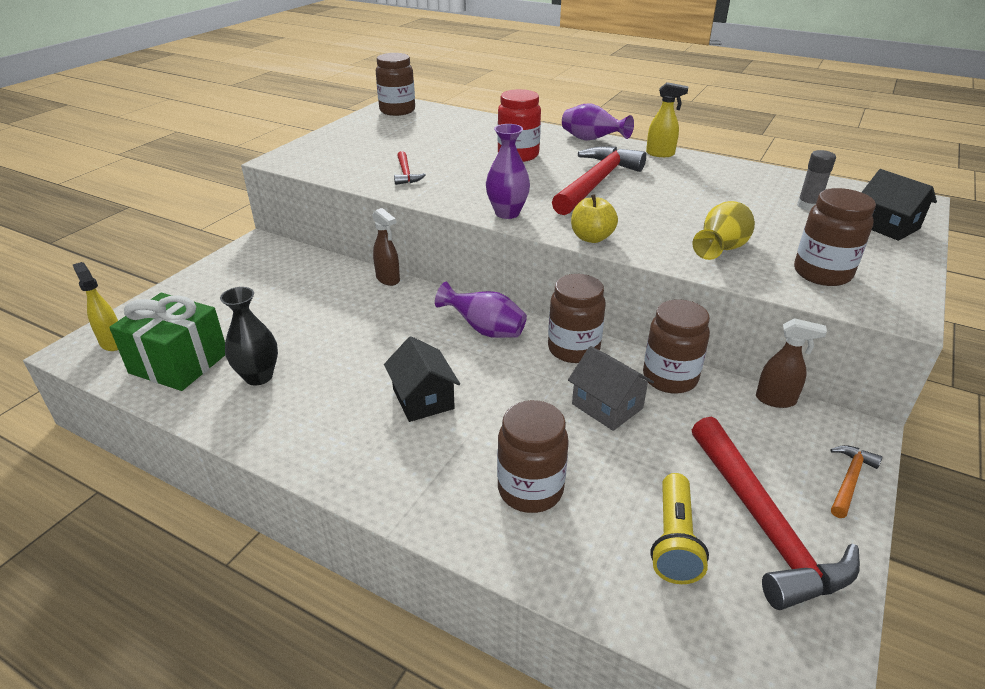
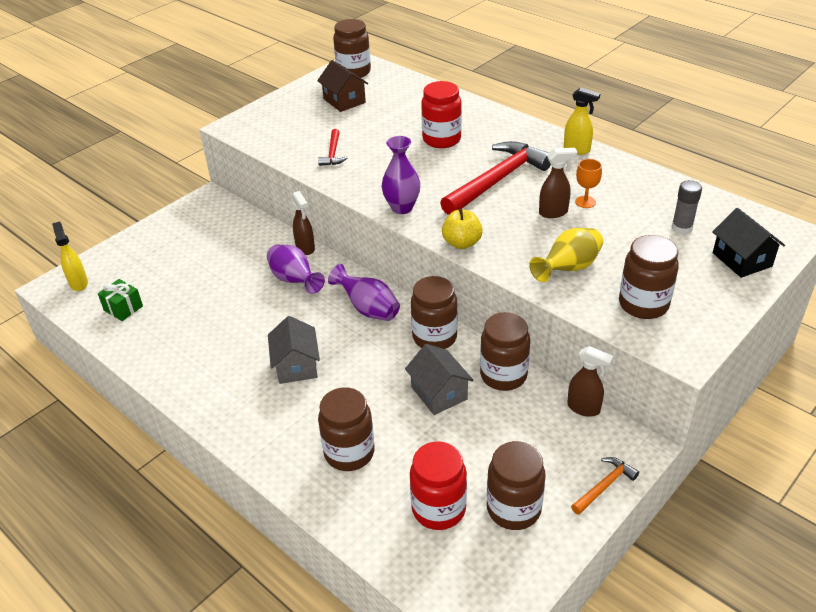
camera: 15 degrees right, 5 degrees up
(179, 363) = (123, 308): green gift -> green gift, size x0.52
(258, 376) = (178, 328): black vase -> none
(398, 132) = (344, 101): none -> brown house
(423, 399) = (296, 366): black house -> grey house
(591, 140) = (519, 126): purple vase -> purple vase (294, 280)
(672, 204) = (553, 212): none -> brown spray bottle
(674, 540) = (438, 509): yellow flashlight -> red jar
(698, 193) = (585, 202): none -> orange goblet
(763, 525) = (513, 509): red hammer -> brown jar

